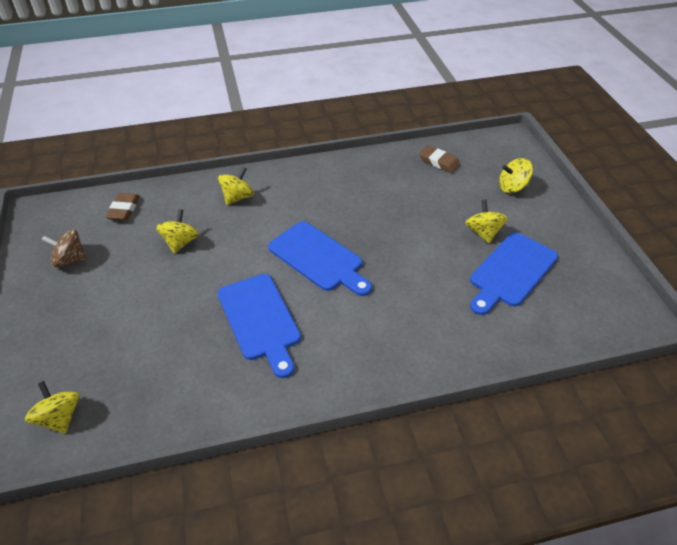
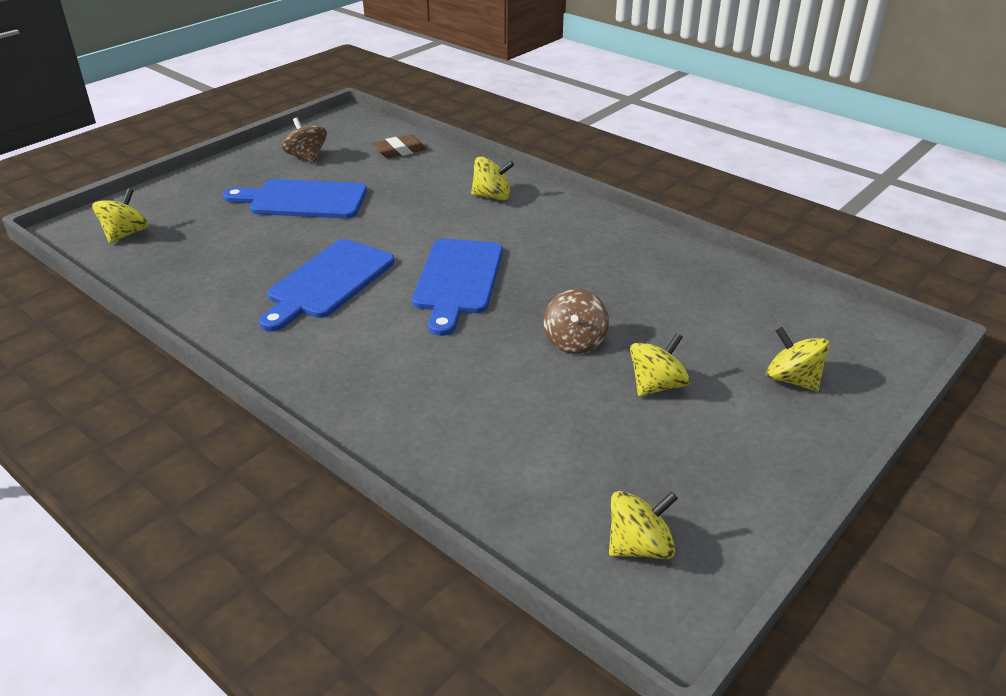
camera: 55 degrees right, 10 degrees down
(180, 242) = (388, 195): yellow spinning top -> yellow spinning top (639, 546)
(422, 242) = (574, 341): none -> brown spinning top
(439, 162) = (750, 298): brown eraser -> none
(511, 272) = (607, 437): blue cutting board -> blue cutting board (303, 200)

